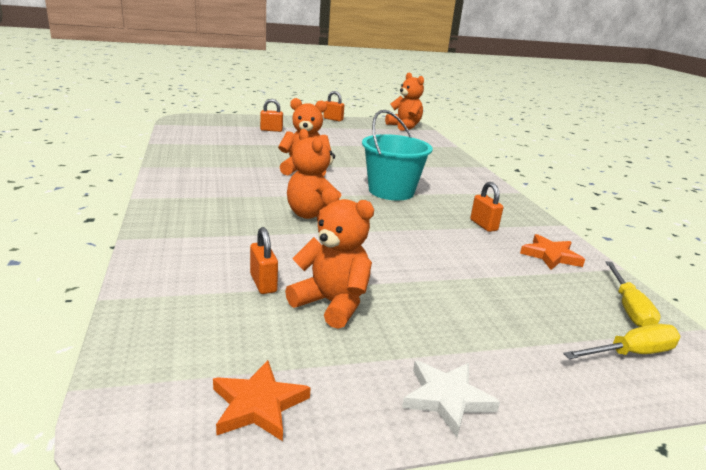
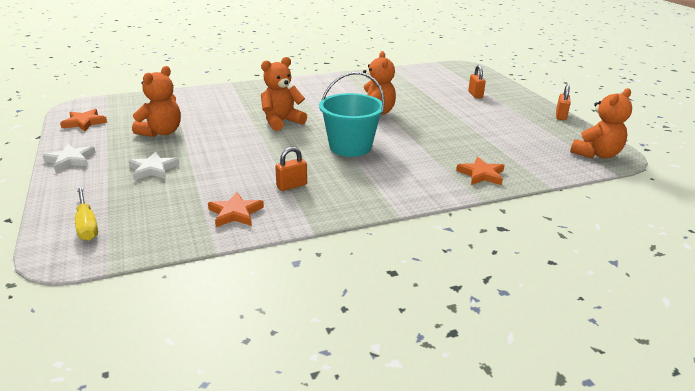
camera: 85 degrees right, 5 degrees up
(263, 283) = (184, 115): orange padlock -> none
(442, 158) = (481, 174): none -> orange star
(465, 307) = (153, 169): none -> white star
(629, 308) = (144, 237): yellow screwdriver -> none

